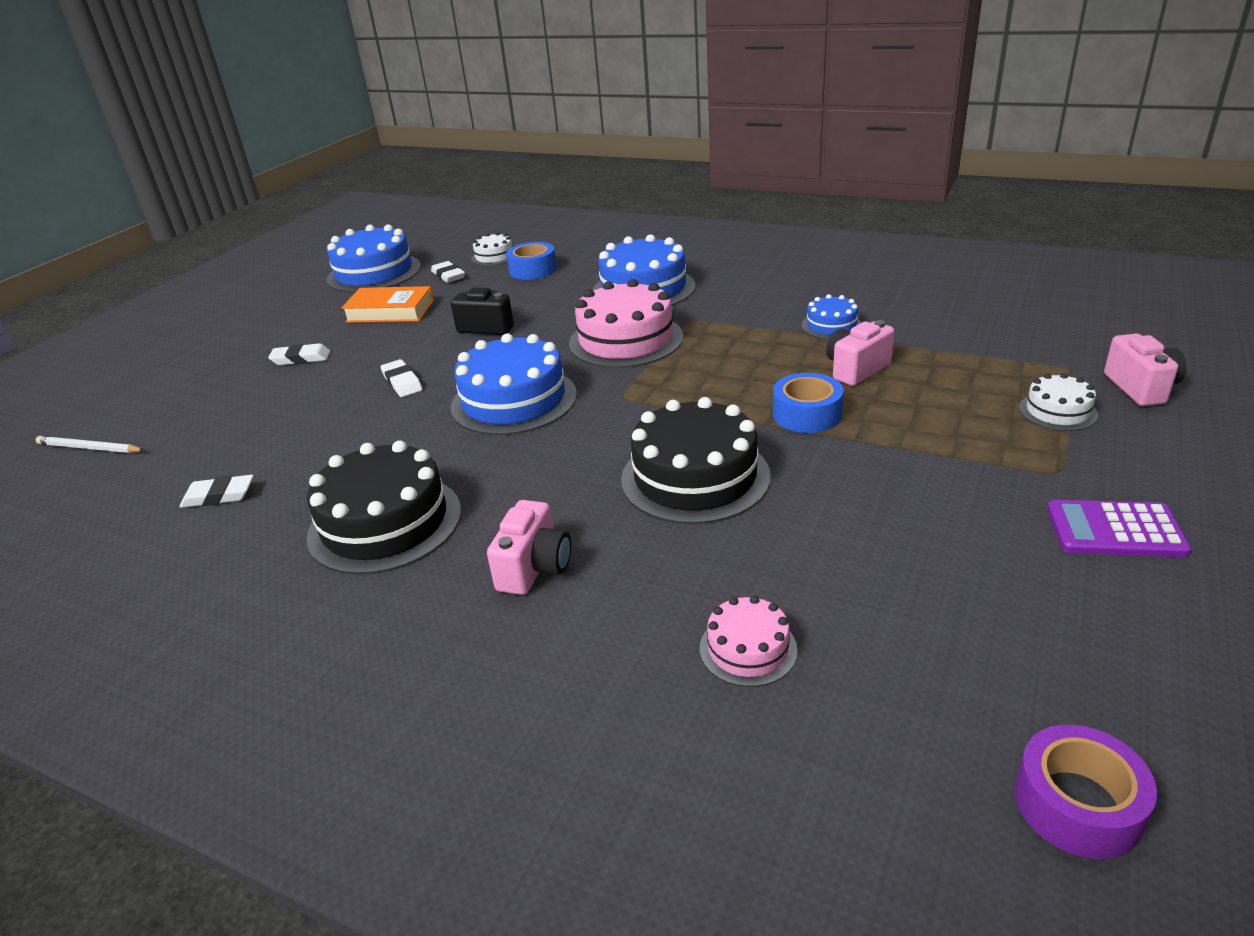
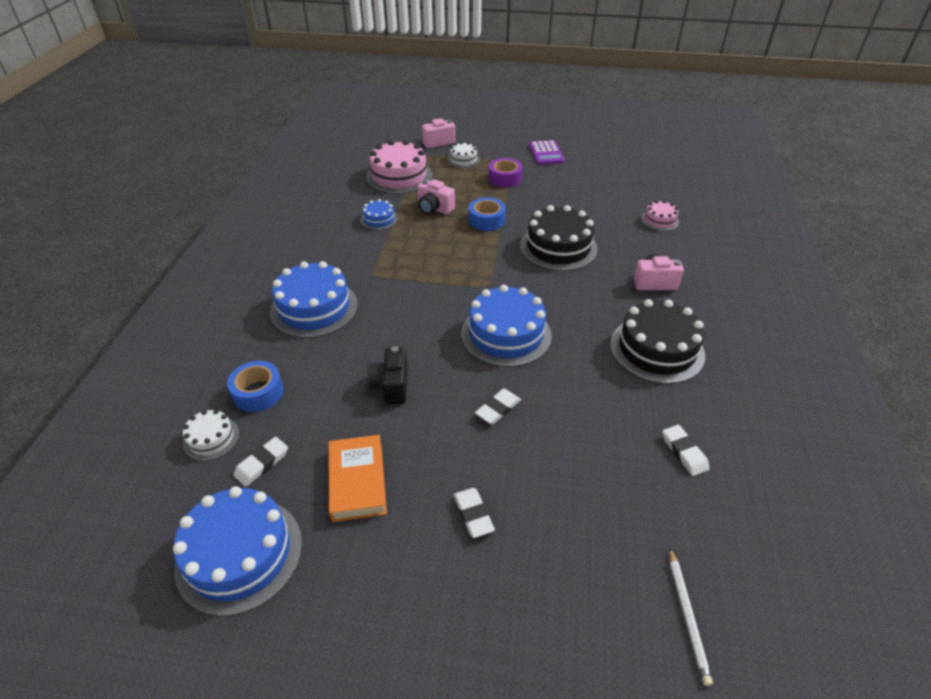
camera: 110 degrees left, 10 degrees up
(626, 340) = (407, 300): pink cake -> pink cake (399, 176)
(1077, 804) = (675, 165): purple tape -> purple tape (505, 179)

